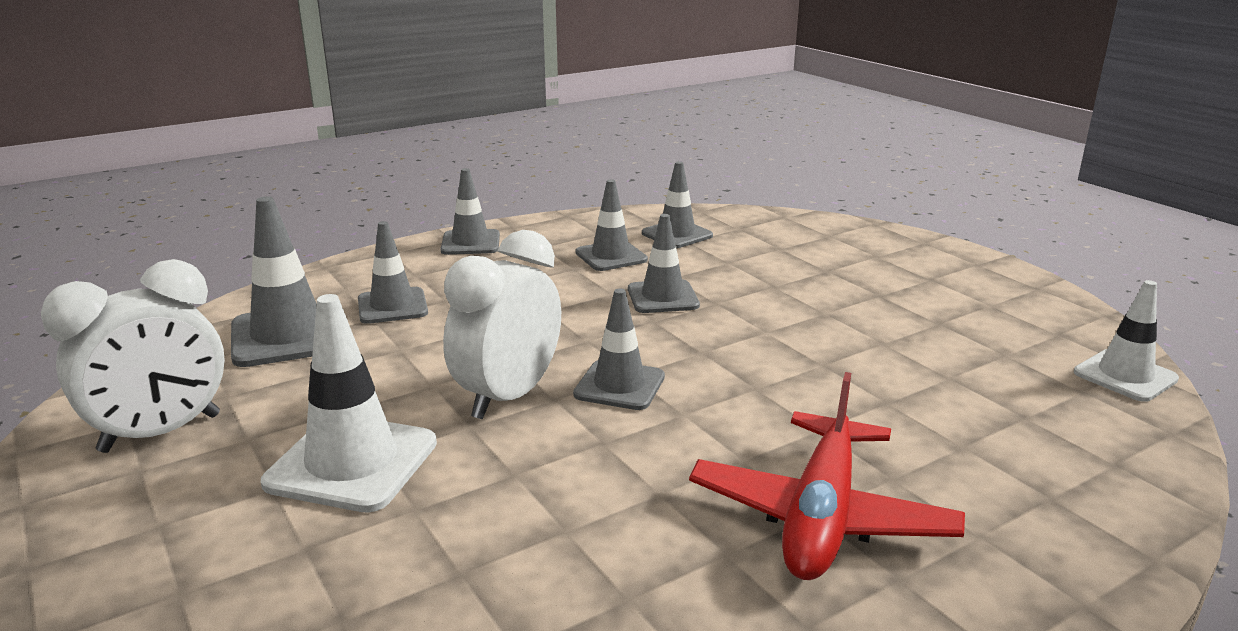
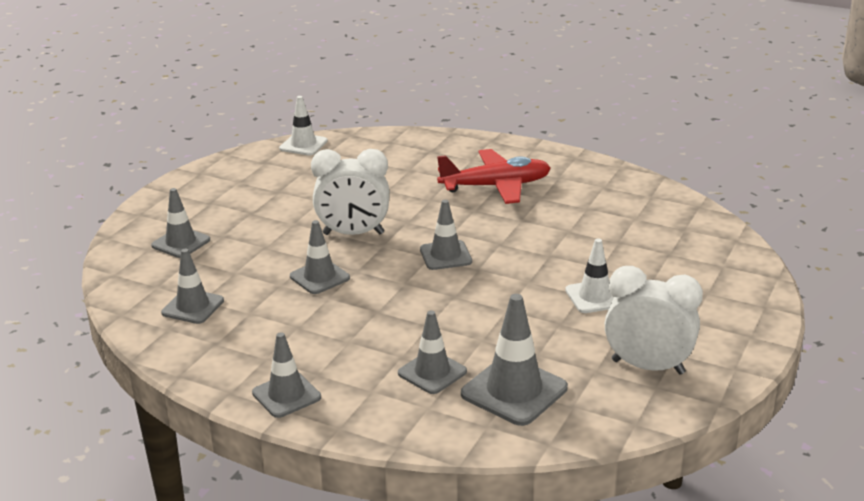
camera: 120 degrees left, 5 degrees up
(352, 463) = (594, 297): white traffic cone -> white traffic cone, size x0.66
(508, 397) = (492, 281): white clock -> white clock (353, 234)
(611, 256) = (262, 319): grey traffic cone -> grey traffic cone (181, 243)

